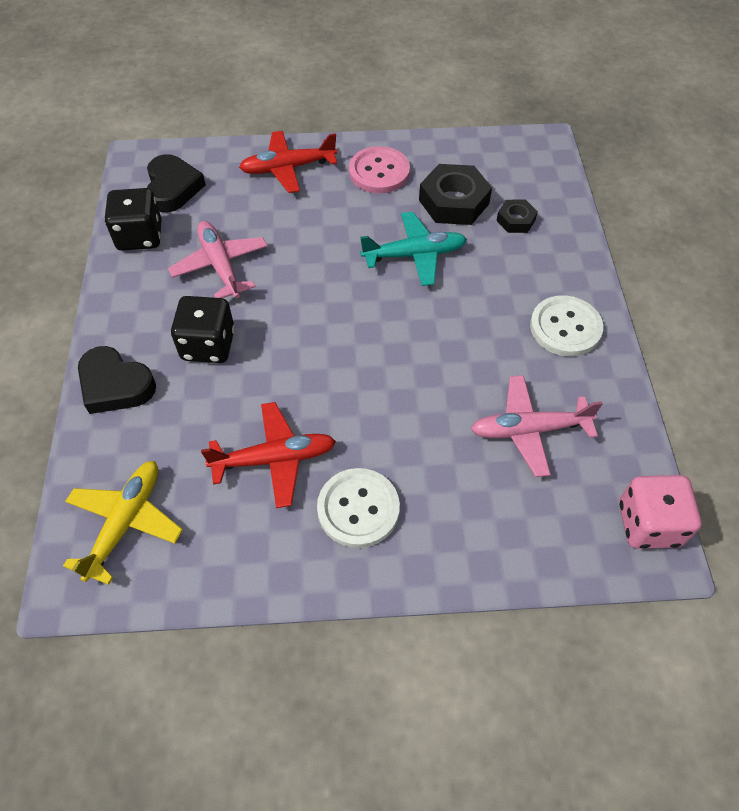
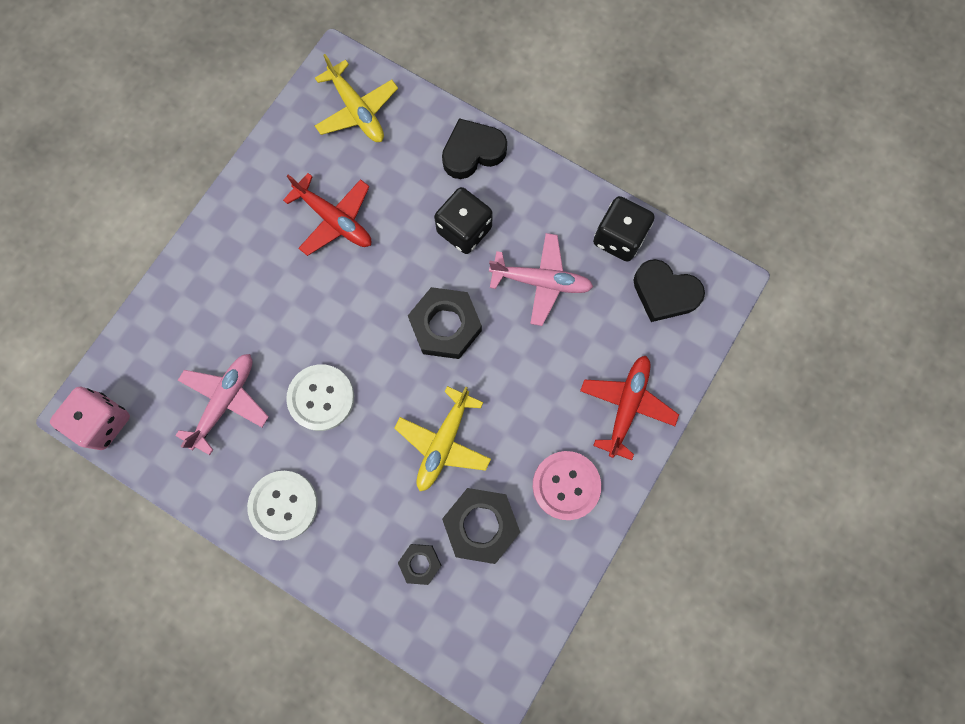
camera: 125 degrees right, 20 degrees up
(274, 459) = (335, 220): red plane -> red plane turned 75 degrees counterclockwise
(314, 307) = (445, 326): none -> black nut
(358, 509) = (259, 248): white button -> white button (321, 398)
(414, 255) = (443, 442): turquoise plane -> yellow plane

